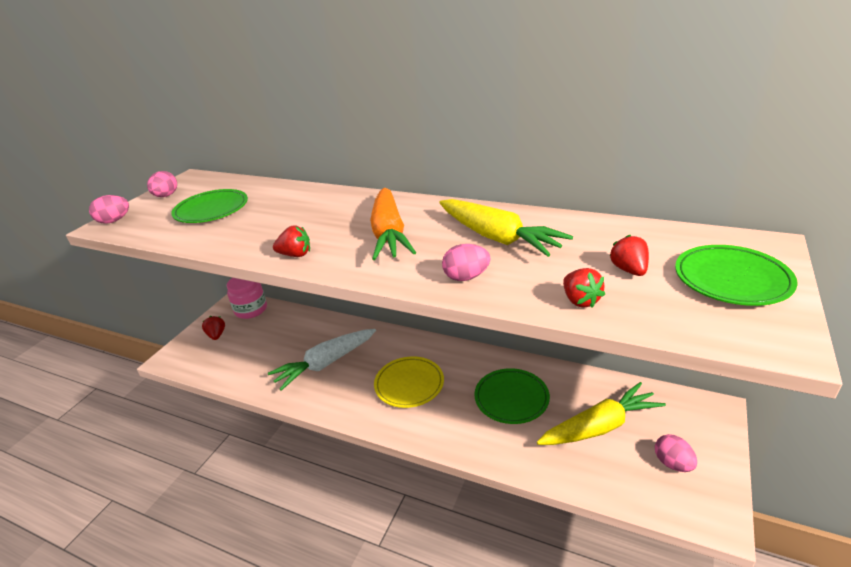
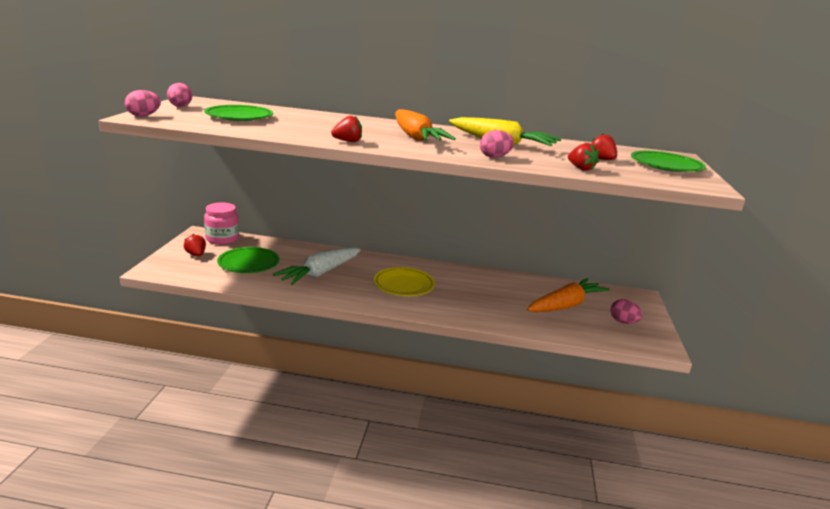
camera: 20 degrees left, 10 degrees down
(511, 398) = (492, 292): green plate -> green plate (248, 263)
(600, 426) = (566, 305): yellow carrot -> orange carrot

